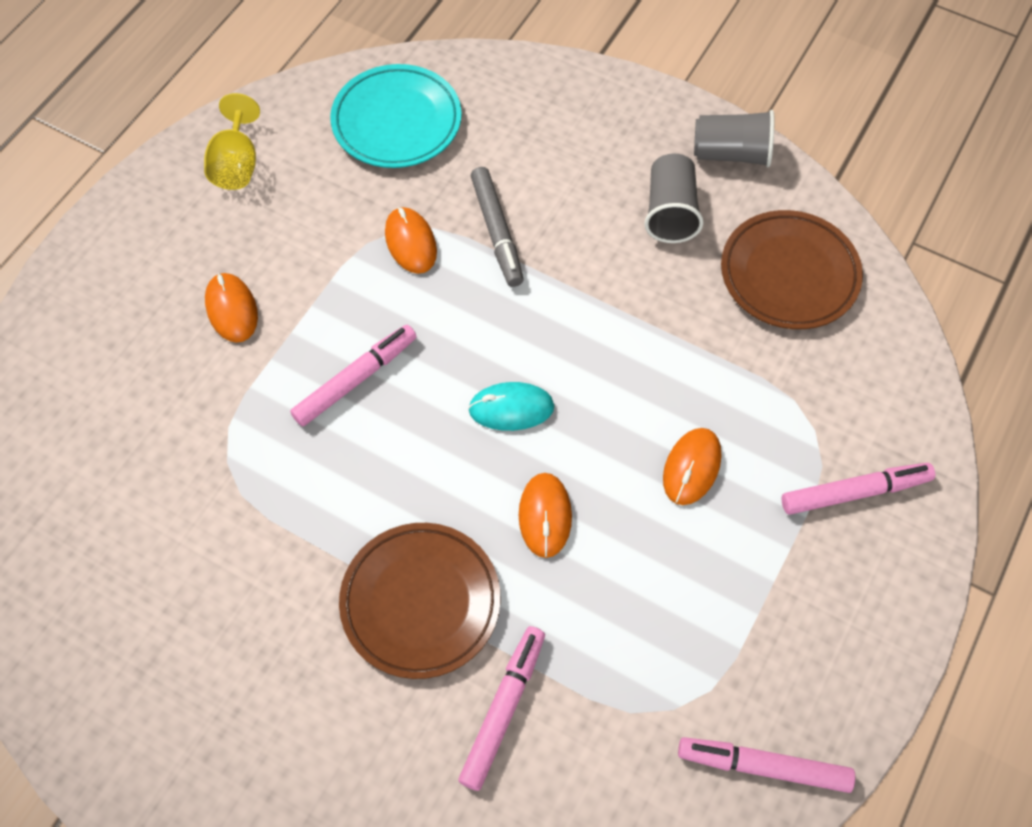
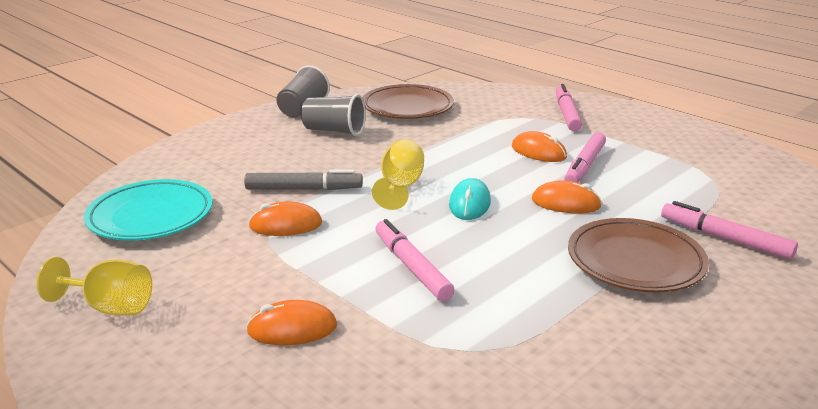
camera: 75 degrees left, 35 degrees down
(531, 326) = (400, 187): none -> yellow goblet
(763, 766) = (748, 161): pink marker -> pink marker (584, 166)

